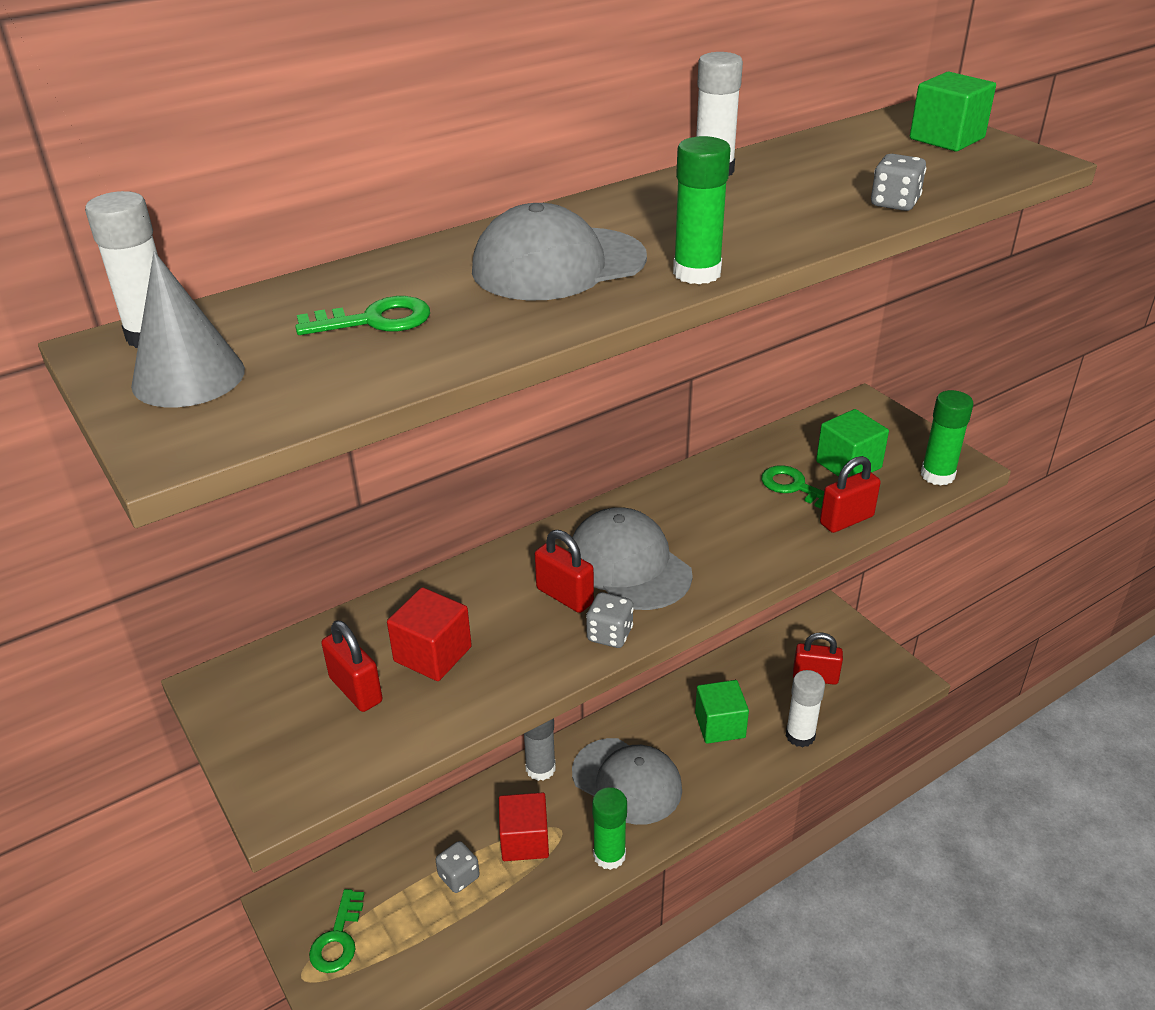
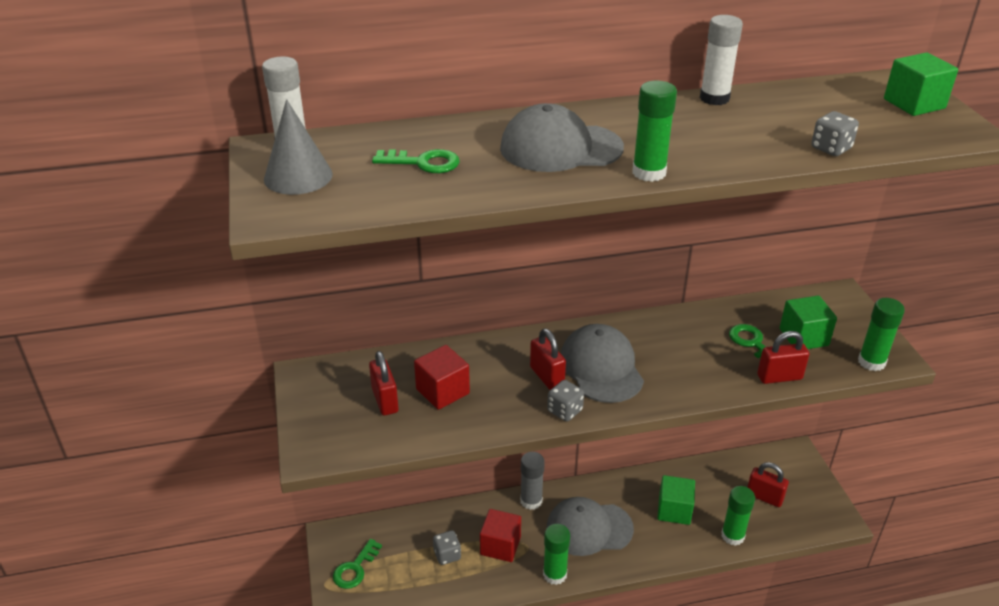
camera: 20 degrees right, 0 degrees up
(627, 781) = (589, 528): grey cap -> grey cap turned 120 degrees clockwise
(800, 735) = (732, 536): white glue stick -> green glue stick

